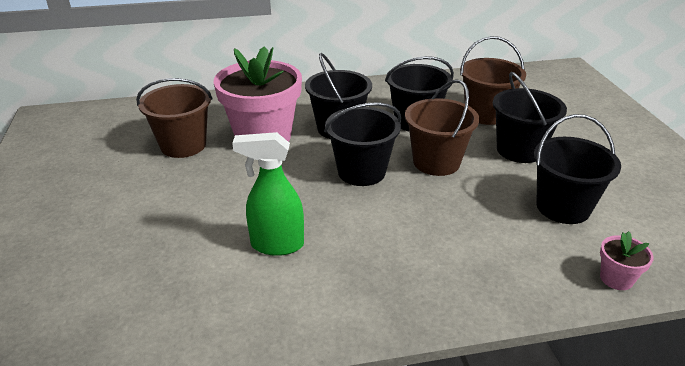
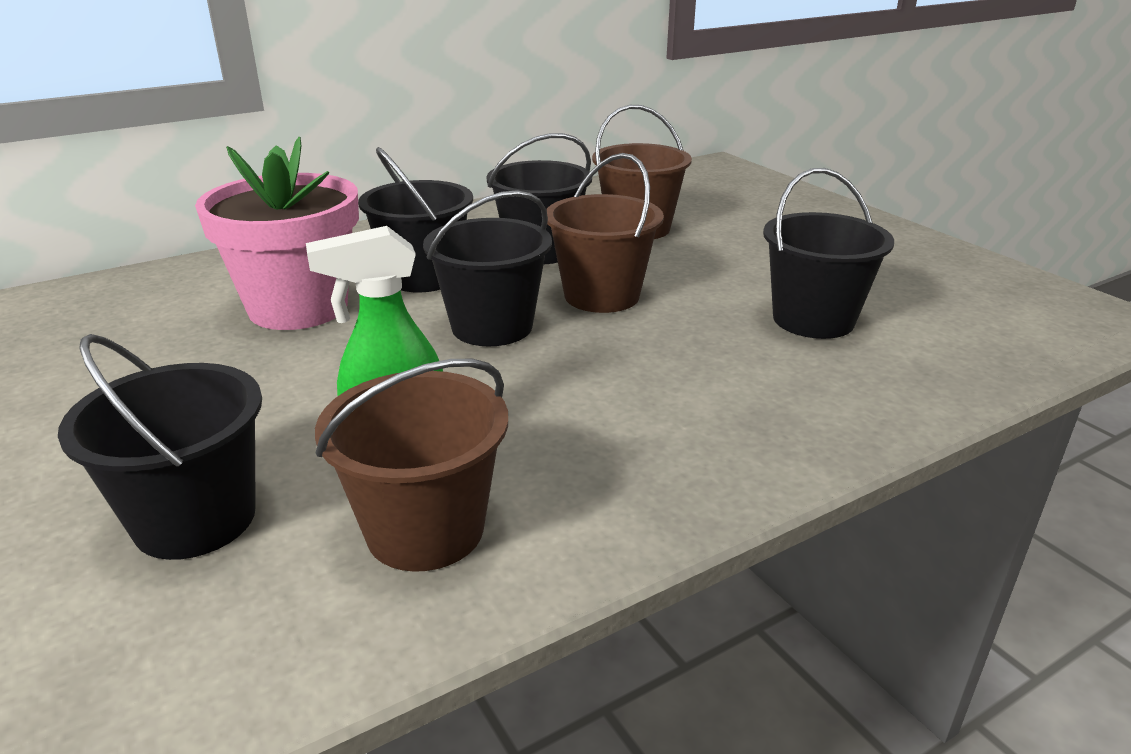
camera: 20 degrees left, 5 degrees down
(183, 145) = (150, 341): brown bucket -> brown bucket (425, 530)
(519, 150) = (711, 263): black bucket -> black bucket (195, 519)
(616, 279) = (939, 391): pink flower pot -> none

